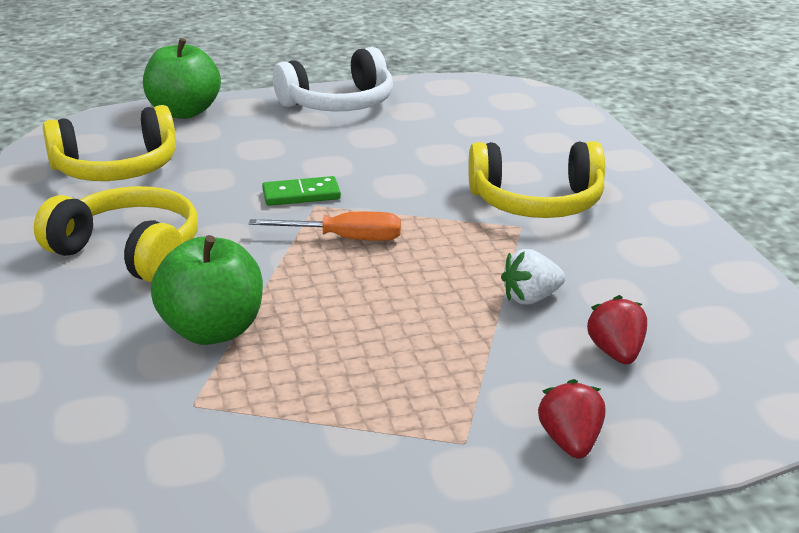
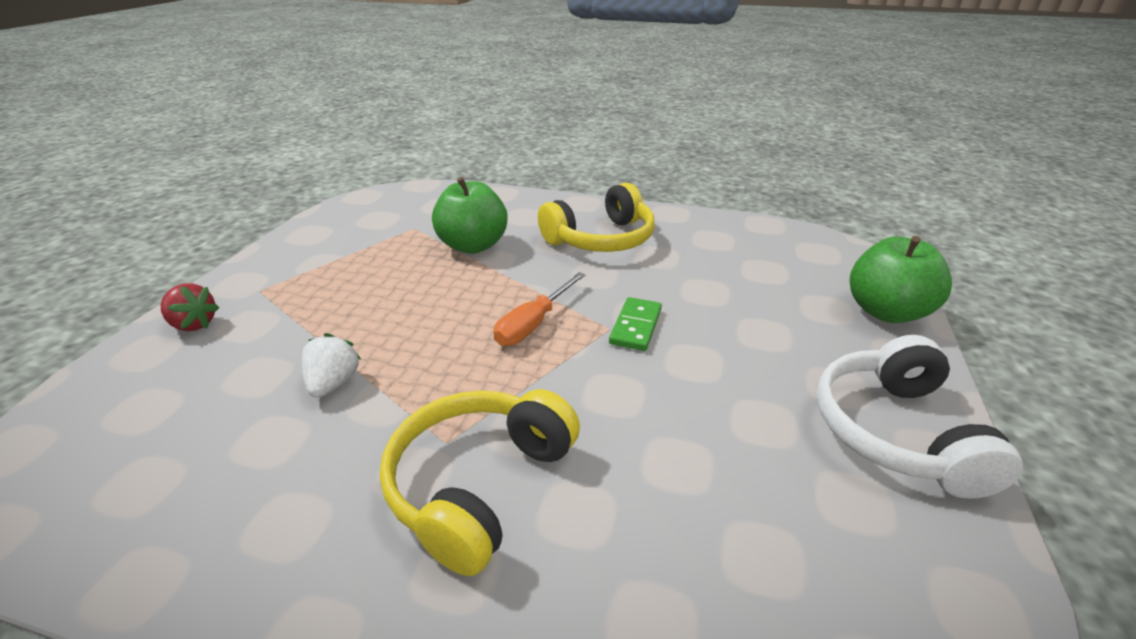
camera: 120 degrees right, 5 degrees up
(116, 169) = (751, 256): yellow headphones -> none
(616, 353) = (214, 391): red strawberry -> none

